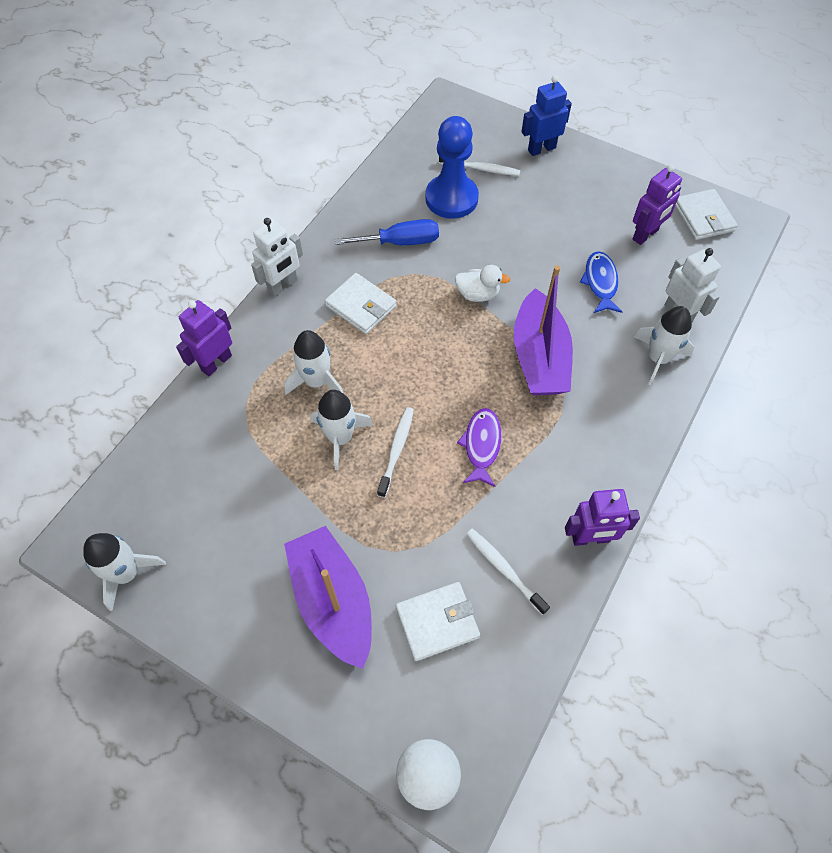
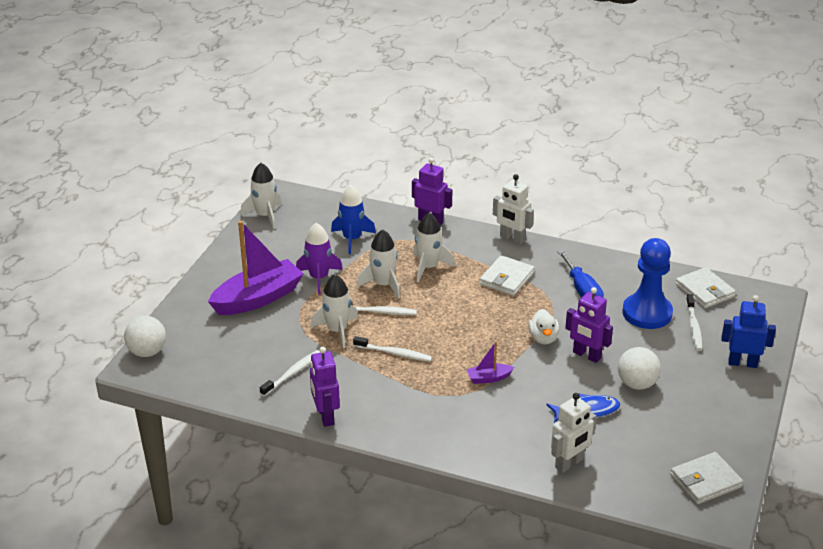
camera: 80 degrees right, 25 degrees down
(226, 461) = (352, 239): none -> blue rocket
(305, 514) = (319, 278): none -> purple rocket
(437, 622) = (249, 345): white wallet -> white wallet (704, 291)
(481, 445) = (394, 353): purple fish -> white toothbrush
(539, 357) = (488, 378): purple boat -> purple boat, size x0.44
(541, 149) = (742, 363): blue robot -> blue robot turned 45 degrees counterclockwise
(563, 233) = (637, 384): none -> white ball
(645, 235) = (660, 439): purple robot -> purple robot (586, 355)
(658, 358) = (512, 450): white rocket -> white rocket (337, 330)

